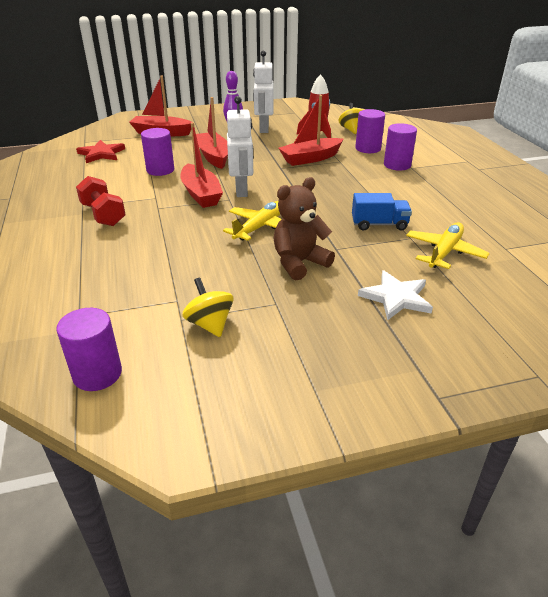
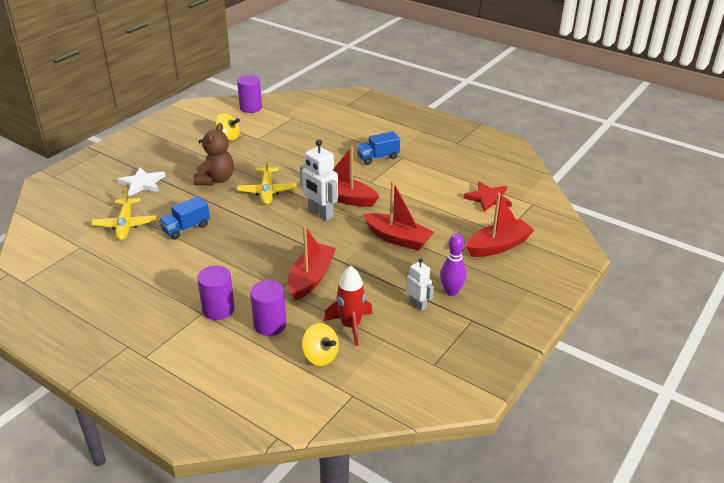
camera: 140 degrees right, 0 degrees up
(103, 215) = (378, 157): red dumbbell -> blue truck
(160, 170) = (412, 204): purple cylinder -> none
(263, 129) = (417, 305): white robot -> white robot, size x0.60

